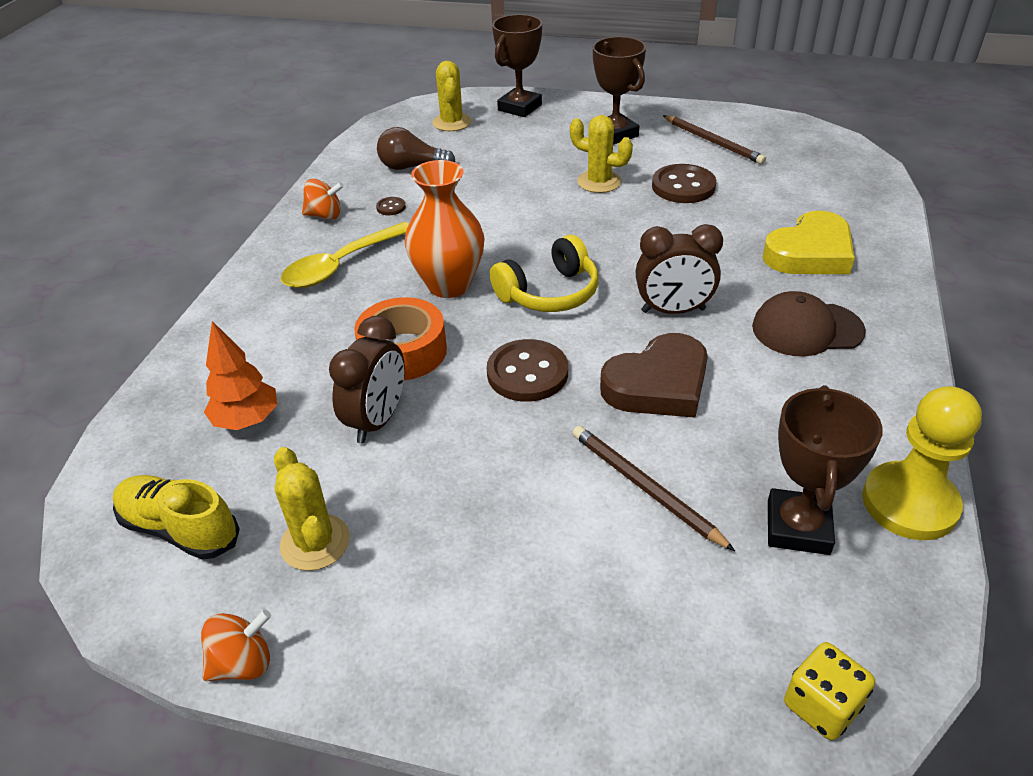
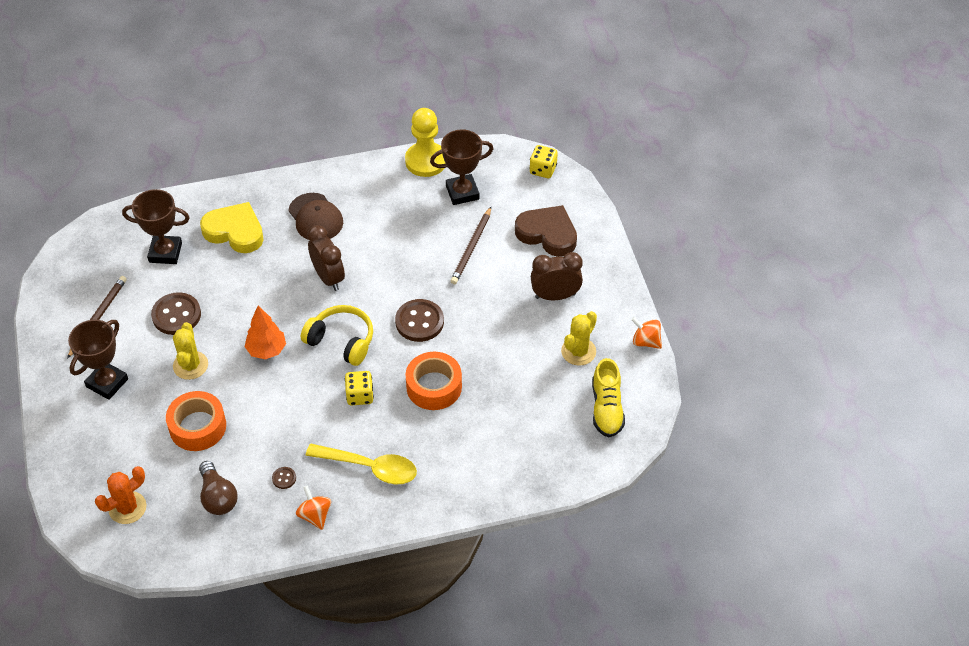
camera: 120 degrees left, 10 degrees up
(247, 420) = (528, 427): orange tree -> orange tree (267, 350)
(377, 420) = (493, 369): brown clock -> brown clock (555, 296)
(449, 285) = (360, 395): orange vase -> yellow dice
(452, 122) = (127, 508): yellow cactus -> orange cactus
(510, 171) = (197, 427): none -> orange tape
(519, 107) = (79, 469): brown trophy -> brown trophy (165, 252)
(658, 384) = (397, 265): brown heart -> brown heart (547, 234)

